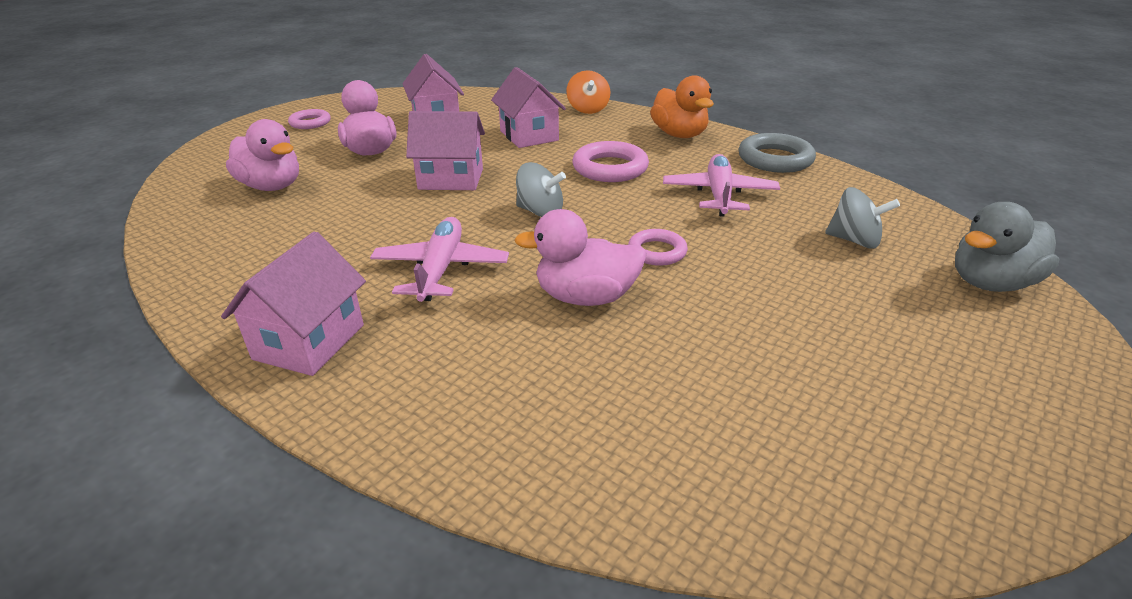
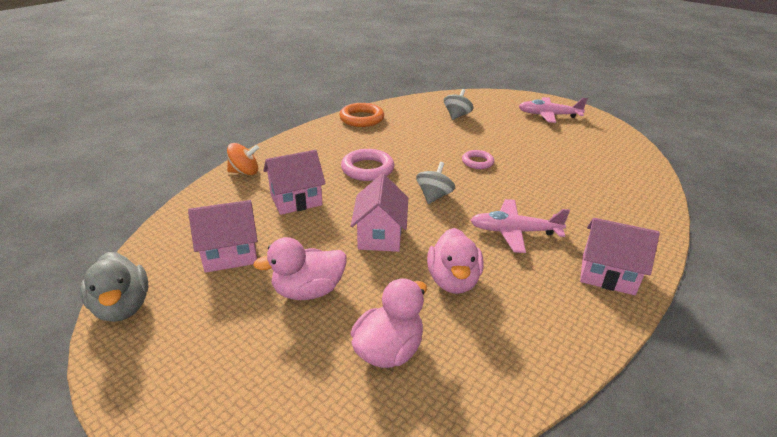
camera: 90 degrees left, 0 degrees up
(310, 123) = (196, 360): pink ring -> none
(586, 297) = (528, 184): pink duck -> pink duck (453, 281)
(679, 135) = (314, 141): orange duck -> none
(719, 194) = (408, 139): pink plane -> pink plane (548, 115)
(775, 159) = (361, 119): grey ring -> orange ring
(990, 283) = (487, 99): grey duck -> grey duck (122, 307)

